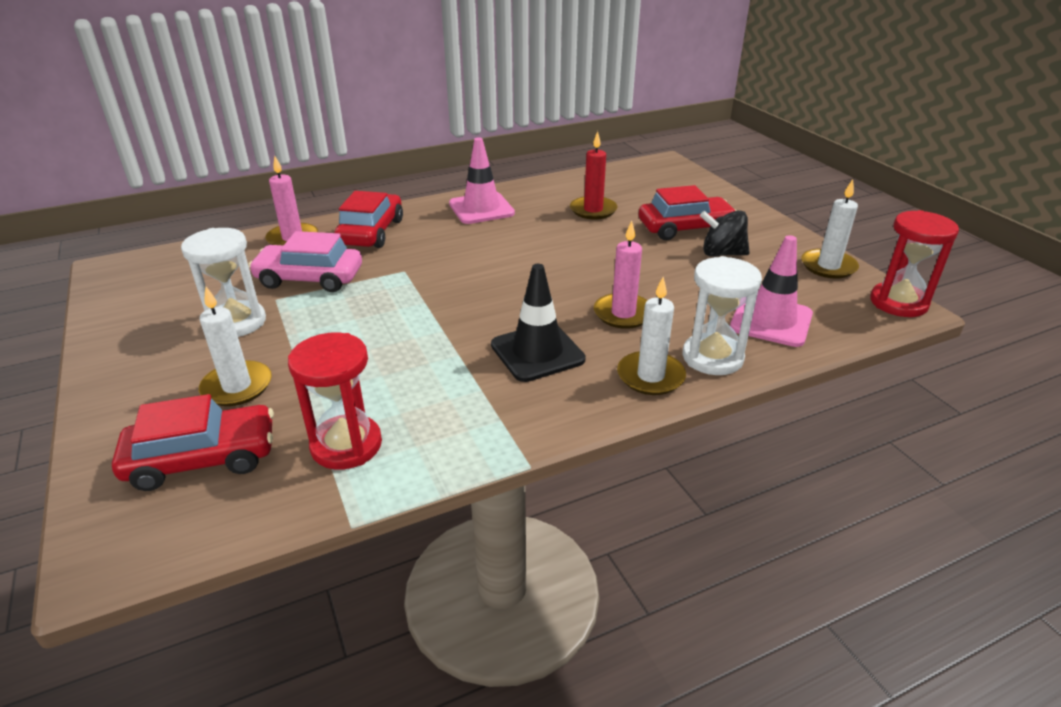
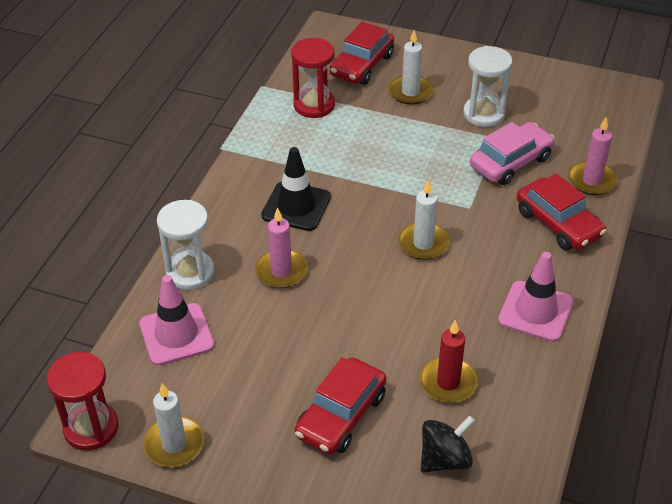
camera: 135 degrees right, 10 degrees up
(650, 376) = (214, 233): white candle -> white candle (423, 243)
(722, 253) = (276, 397): black spinning top -> black spinning top (445, 459)

